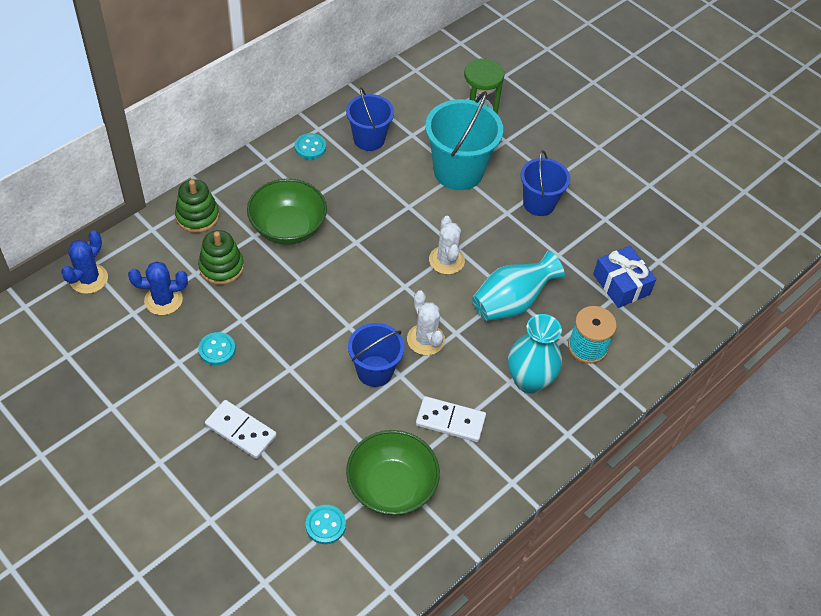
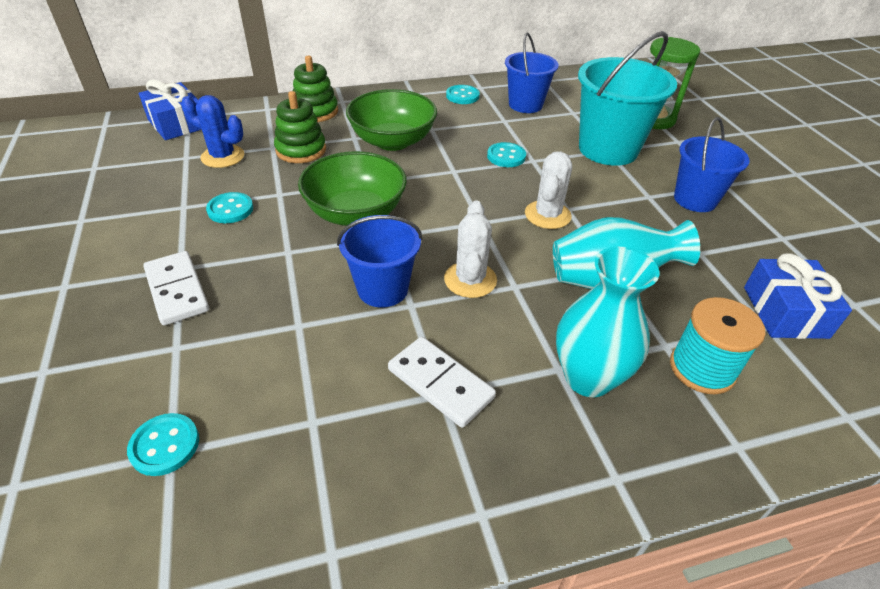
camera: 30 degrees right, 10 degrees down
(89, 279) = (177, 124): blue cactus -> blue gift
(386, 210) = (506, 156): none -> turquoise button
(391, 486) = (295, 434): green bowl -> green bowl (355, 213)

